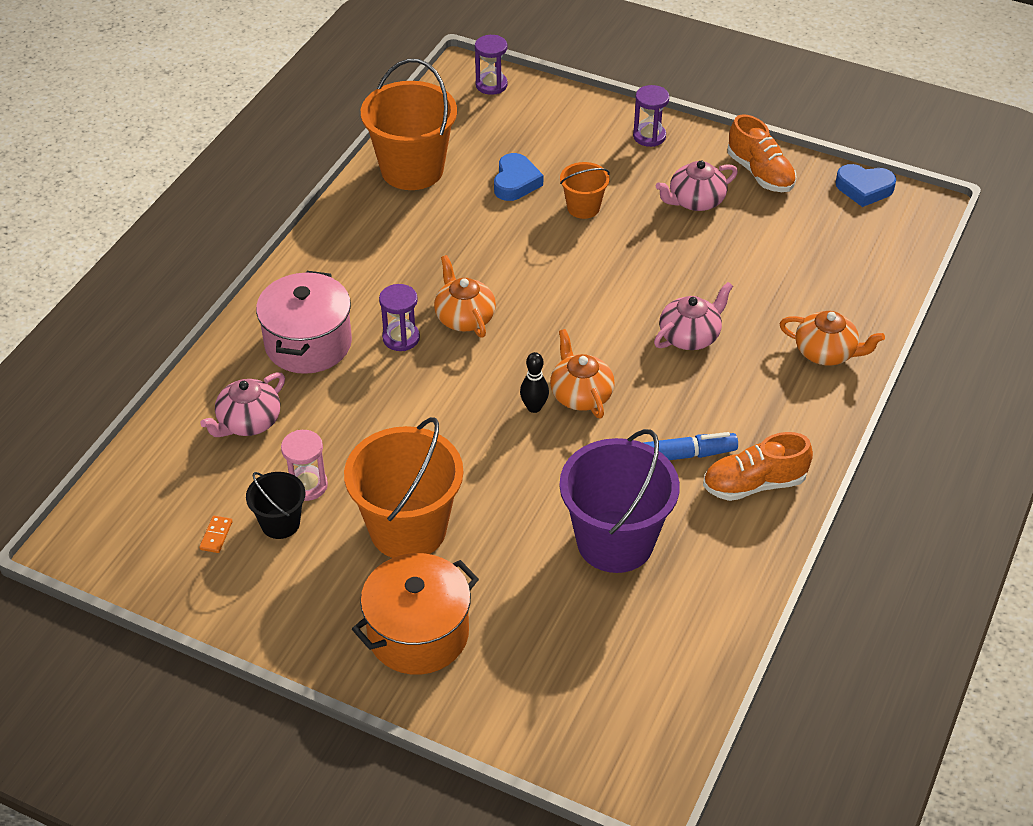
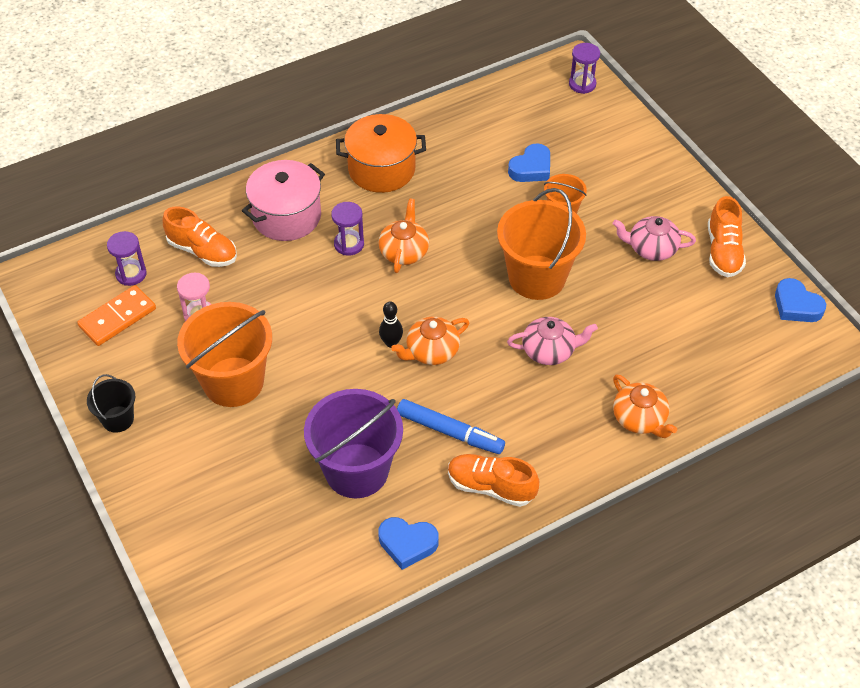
camera: 35 degrees right, 5 degrees up
(216, 535) = (117, 318): orange domino -> orange domino, size x2.25
(248, 422) = (202, 251): pink teapot -> orange shoe
(280, 523) = (161, 332): black bucket -> black bucket (118, 419)
(412, 169) = (467, 123): orange bucket -> orange bucket (537, 277)
(418, 634) = (176, 457): orange pot -> orange pot (381, 169)
(581, 394) = (431, 351): orange teapot -> orange teapot turned 135 degrees counterclockwise
(649, 136) = (664, 180): purple hourglass -> purple hourglass (131, 274)
(727, 579) = (407, 544): none -> blue heart

